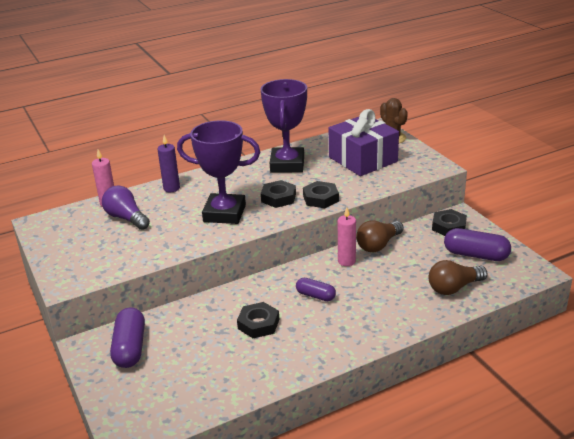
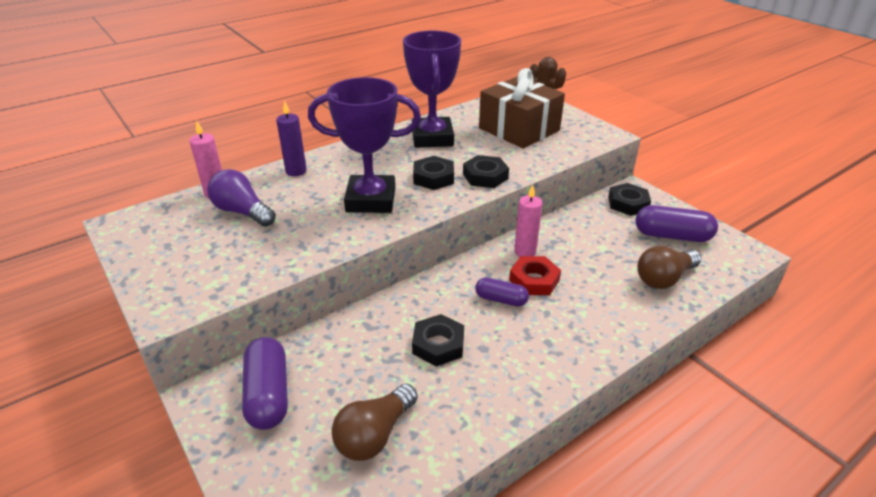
camera: 10 degrees left, 5 degrees up
(346, 283) = (534, 280): none -> red nut
(363, 159) = (519, 129): purple gift -> brown gift
(378, 245) = (556, 229): brown light bulb -> brown light bulb (375, 435)

